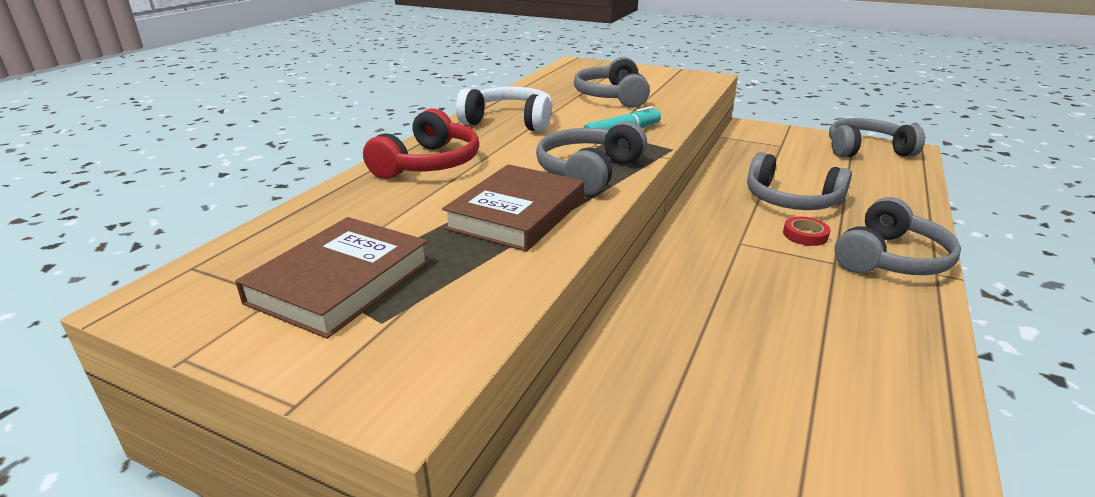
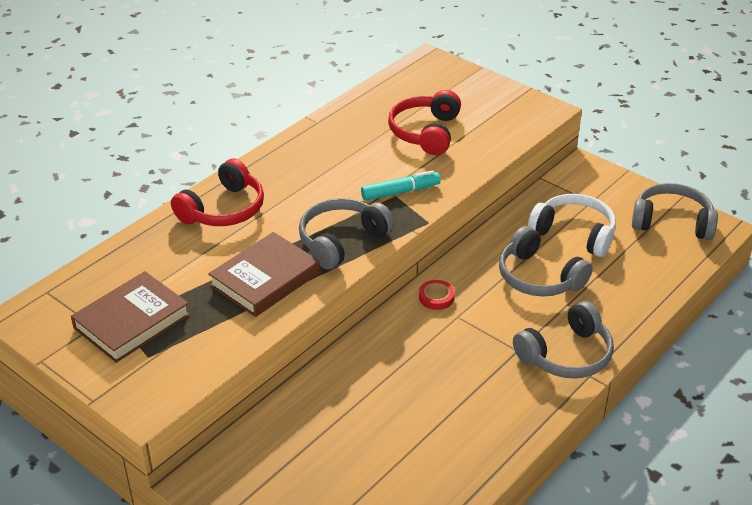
camera: 15 degrees right, 10 degrees up
(509, 121) = (312, 160): white headphones -> white headphones (574, 233)
(612, 96) = (425, 132): grey headphones -> red headphones
(805, 235) = (518, 318): red tape -> red tape (436, 297)

